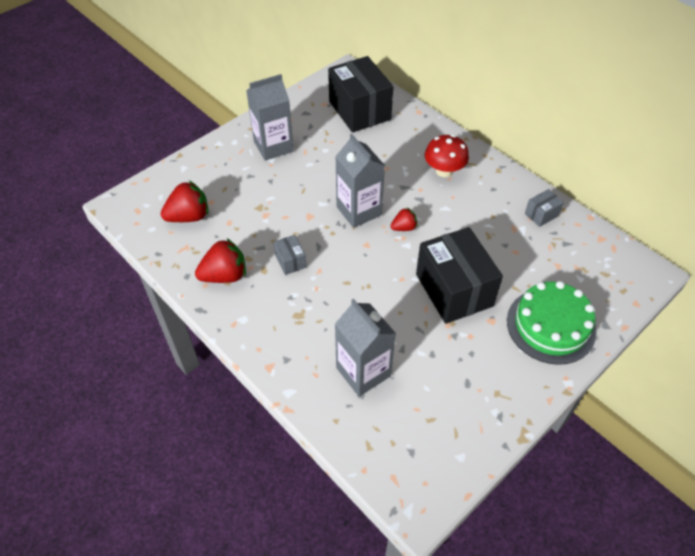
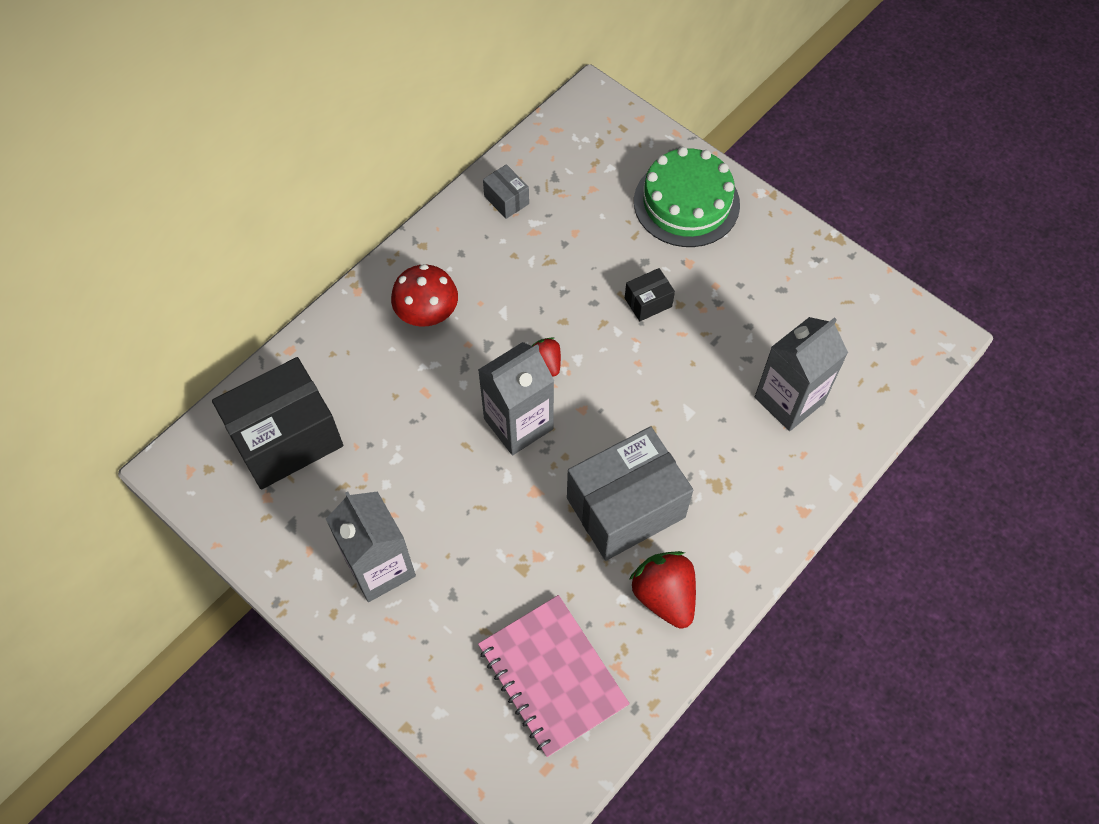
camera: 95 degrees left, 10 degrees up
(189, 216) = (552, 676): red strawberry -> pink notebook
(290, 261) = (625, 507): grey box -> grey box, size x2.28
(453, 290) = (648, 302): black box -> black box, size x0.44

